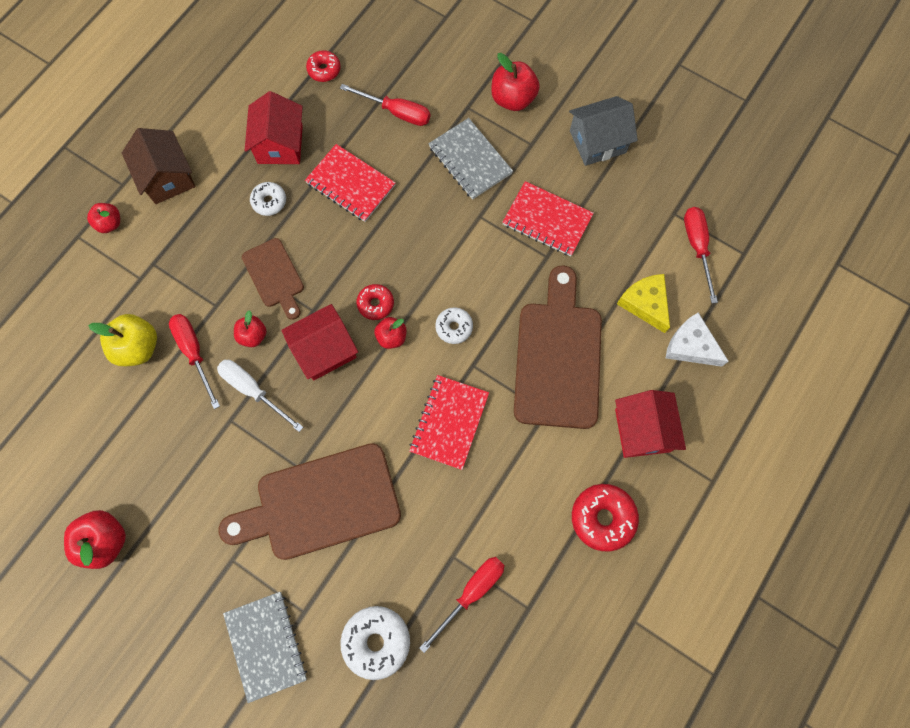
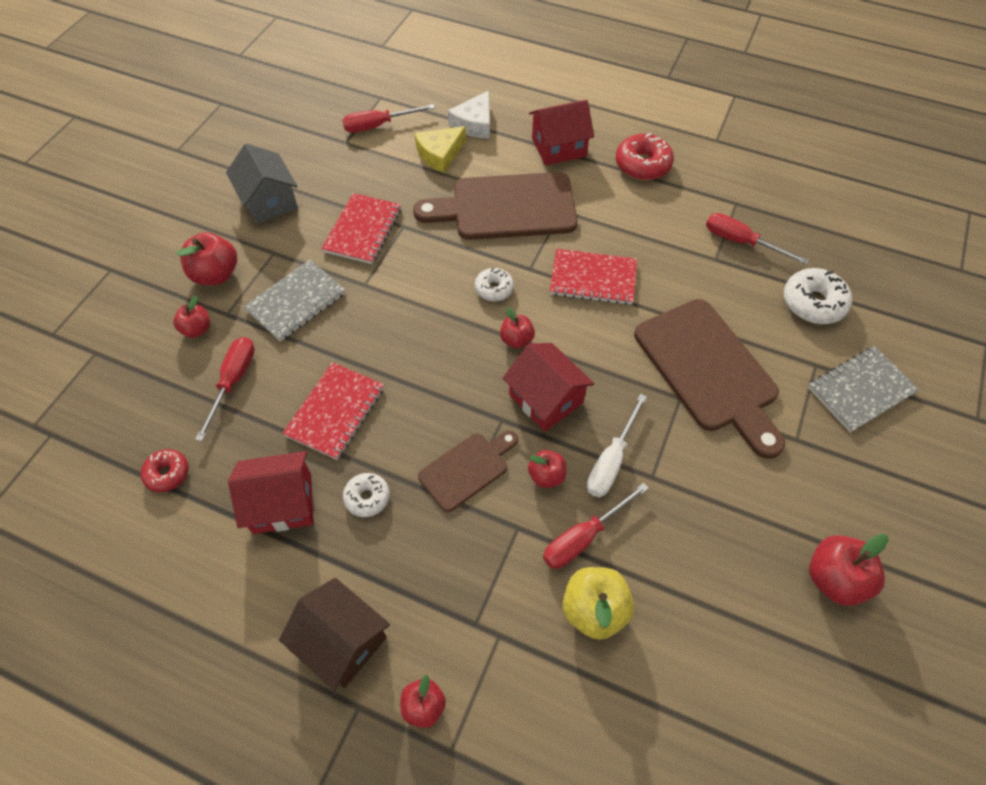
camera: 100 degrees left, 15 degrees down
(167, 177) = (342, 641): brown house -> brown house turned 75 degrees clockwise
(375, 304) = (482, 360): red donut -> none
(455, 86) = (197, 329): none -> red apple

